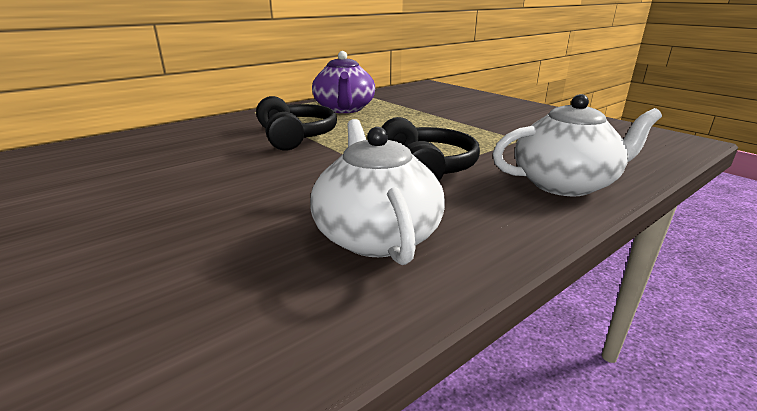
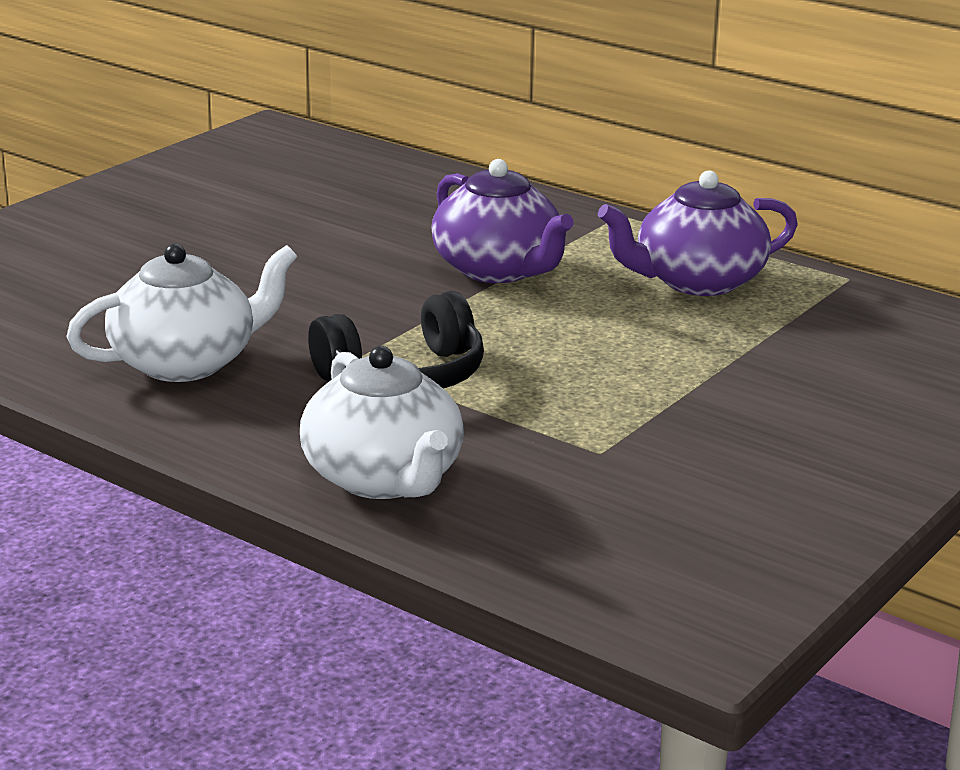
camera: 75 degrees right, 0 degrees up
(295, 136) = (498, 270): black headphones -> purple teapot

